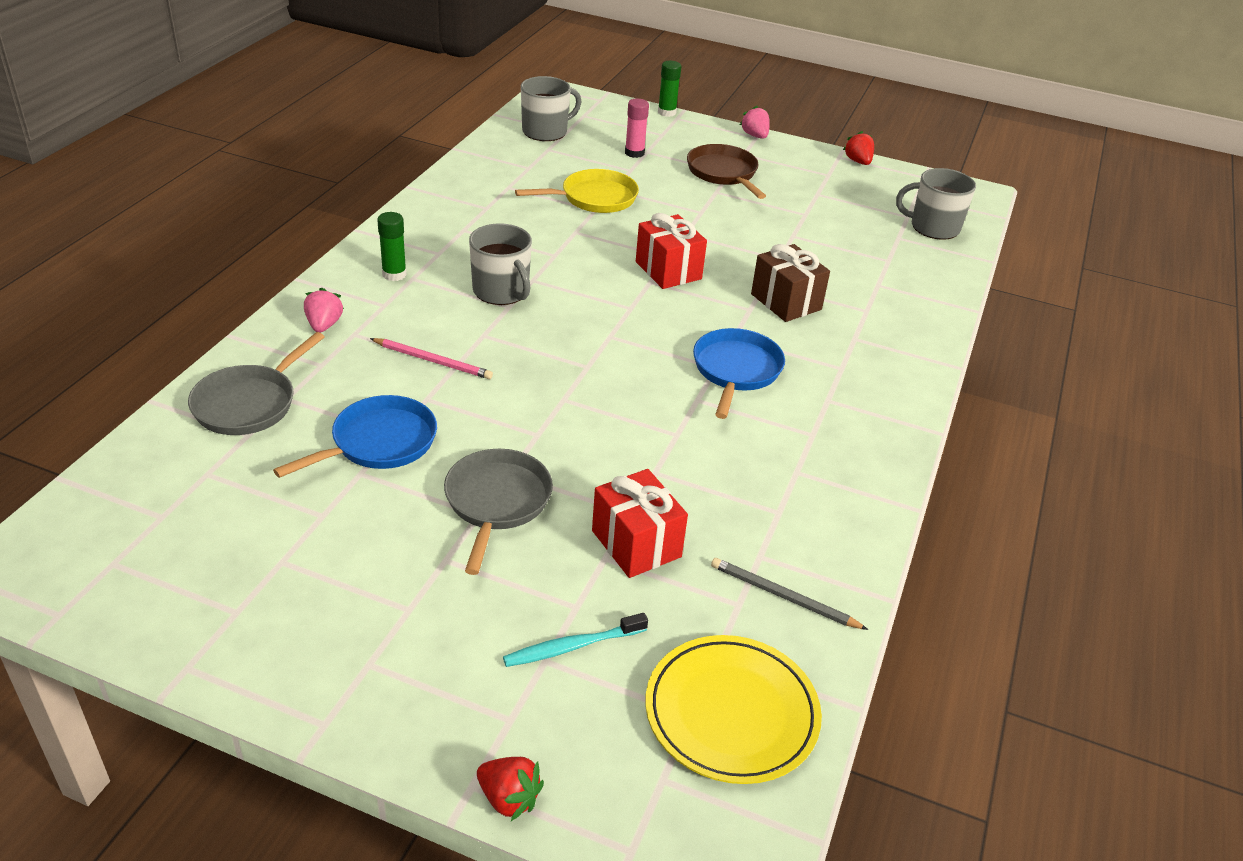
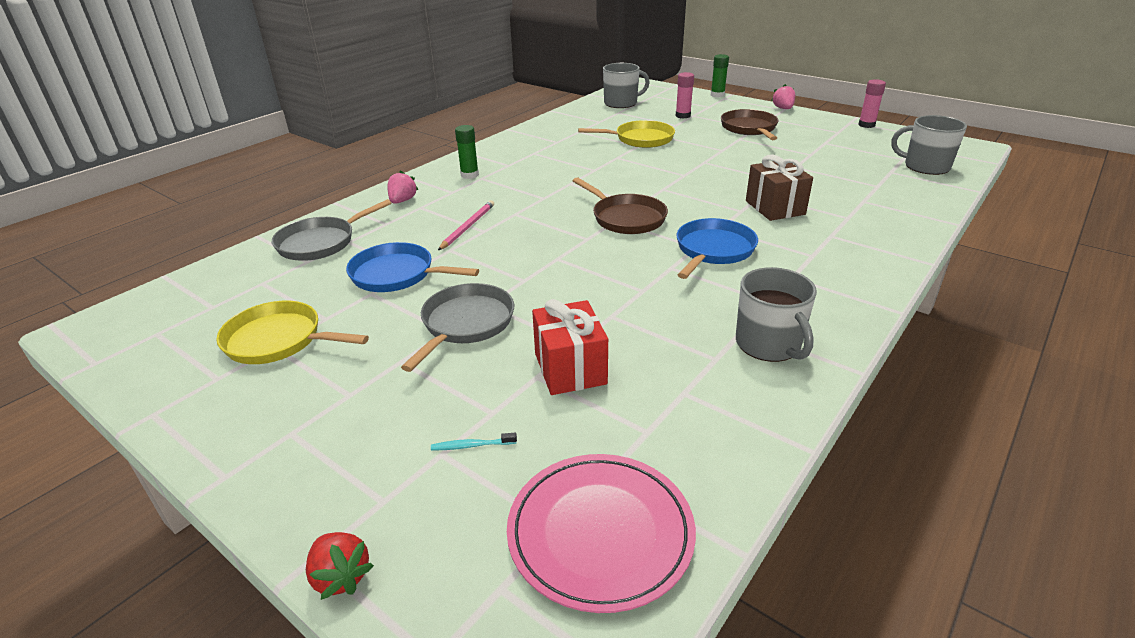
camera: 20 degrees right, 5 degrees down
(282, 552) = (279, 340): none -> yellow pan
(379, 443) = (397, 275): blue pan -> blue pan turned 135 degrees counterclockwise
(433, 361) = (468, 227): pink pencil -> pink pencil turned 105 degrees counterclockwise
(501, 291) = (543, 189): grey mug -> grey mug (769, 344)
(572, 646) = (472, 445): turquoise toothbrush -> turquoise toothbrush, size x0.60
(622, 331) = (626, 218): none -> brown pan
(668, 270) = (680, 183): red gift -> none
(731, 713) = (600, 533): yellow plate -> pink plate
(783, 596) = (695, 431): grey pencil -> none
(858, 161) = (866, 125): red strawberry -> pink glue stick

